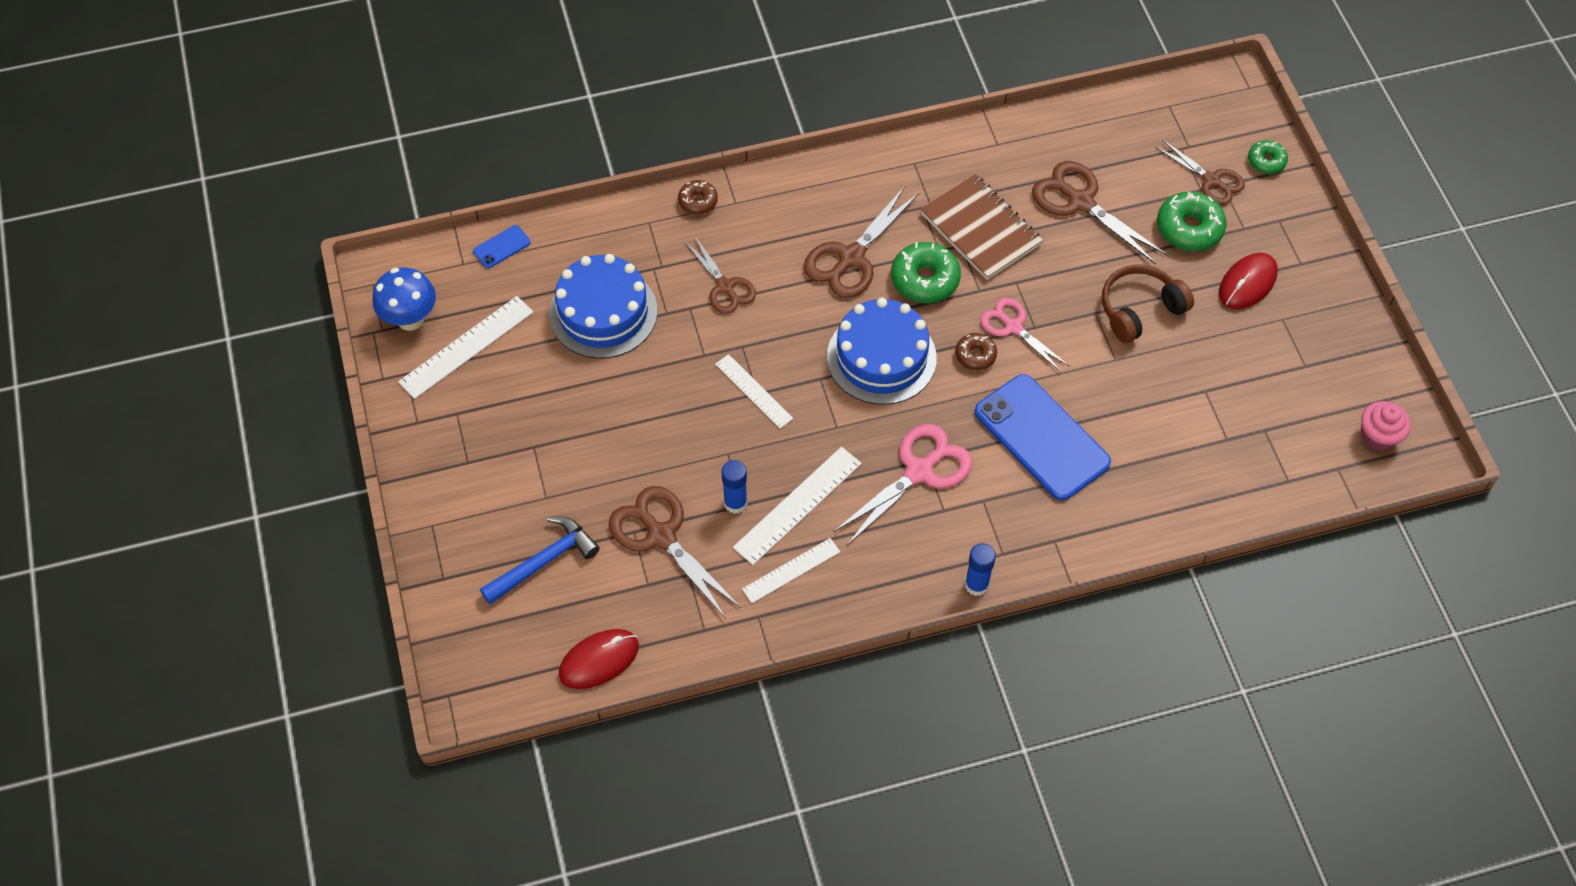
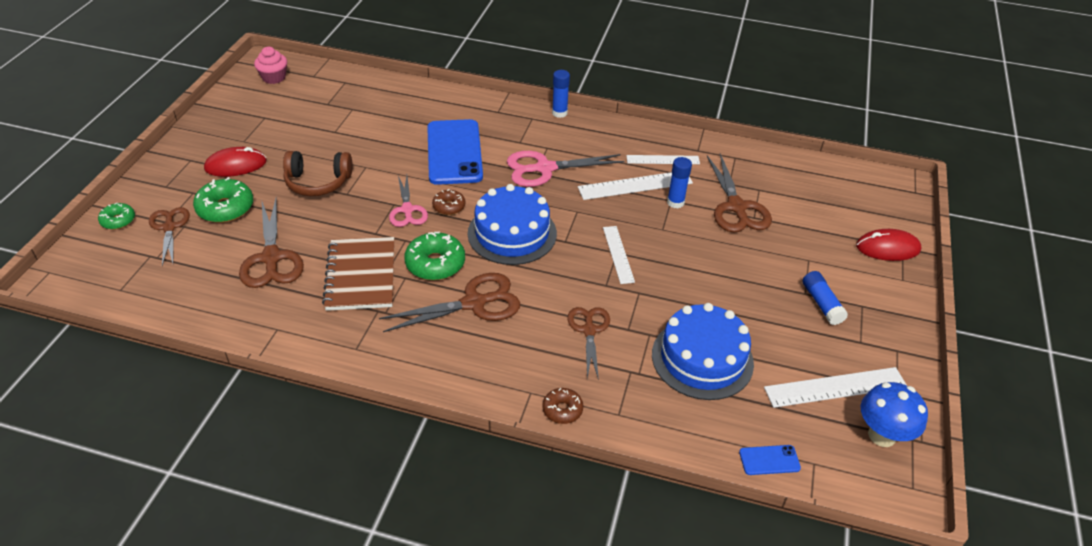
camera: 150 degrees left, 15 degrees down
(511, 441) = (821, 304): none -> blue glue stick
(544, 561) = (825, 227): blue hammer -> none
(599, 660) = (809, 170): red mouse -> red mouse (887, 248)

